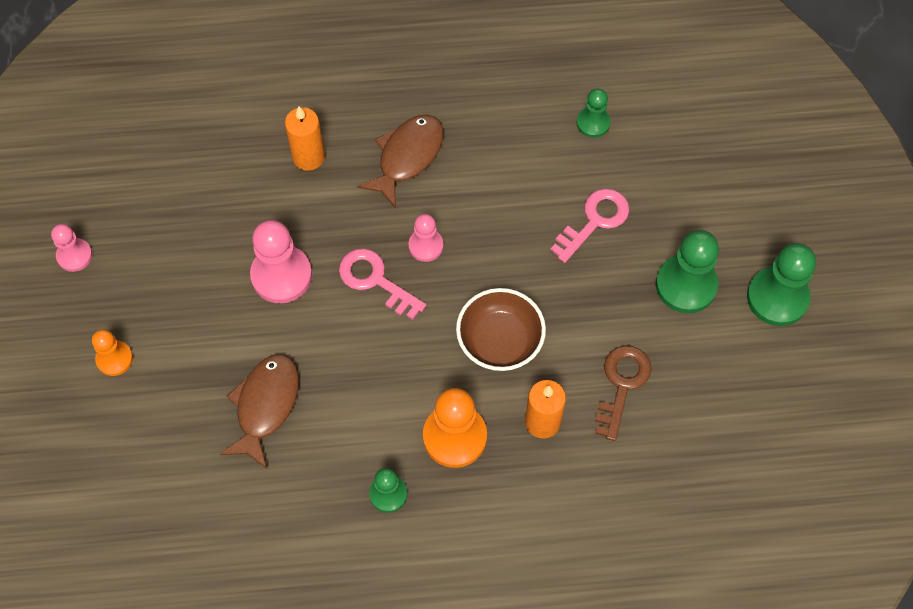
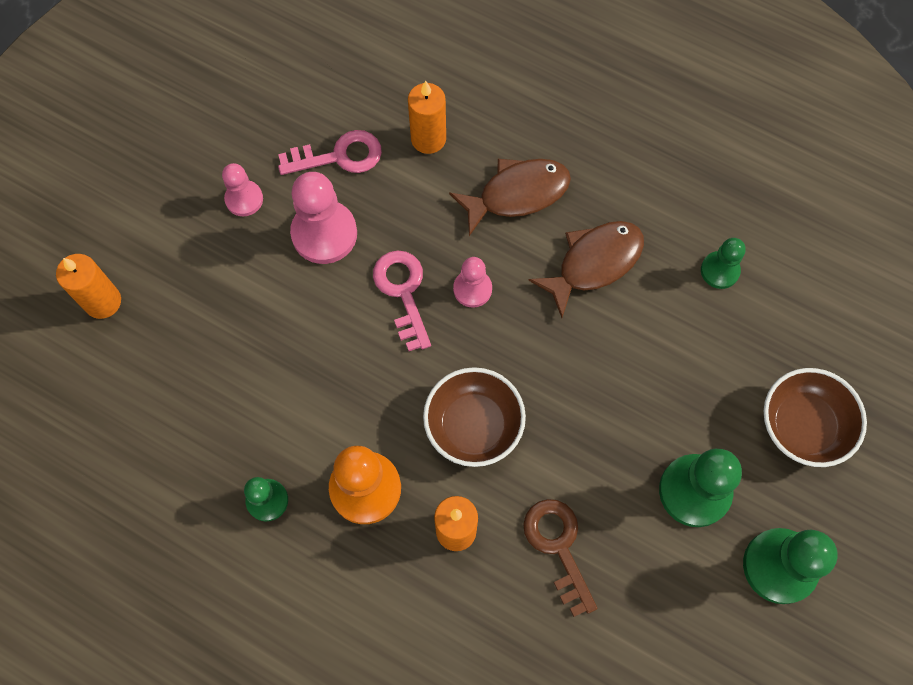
camera: 35 degrees right, 5 degrees up
(74, 255) = (167, 104): pink pawn -> pink pawn (244, 199)
(114, 359) = (131, 217): orange pawn -> none
(142, 436) = (103, 302): none -> orange candle
(265, 406) = (223, 344): brown fish -> brown fish (594, 263)
(594, 221) = (650, 368): pink key -> pink key (339, 156)
(622, 384) = (558, 547): brown key -> brown key turned 75 degrees counterclockwise
(725, 194) = (803, 426): none -> brown bowl

